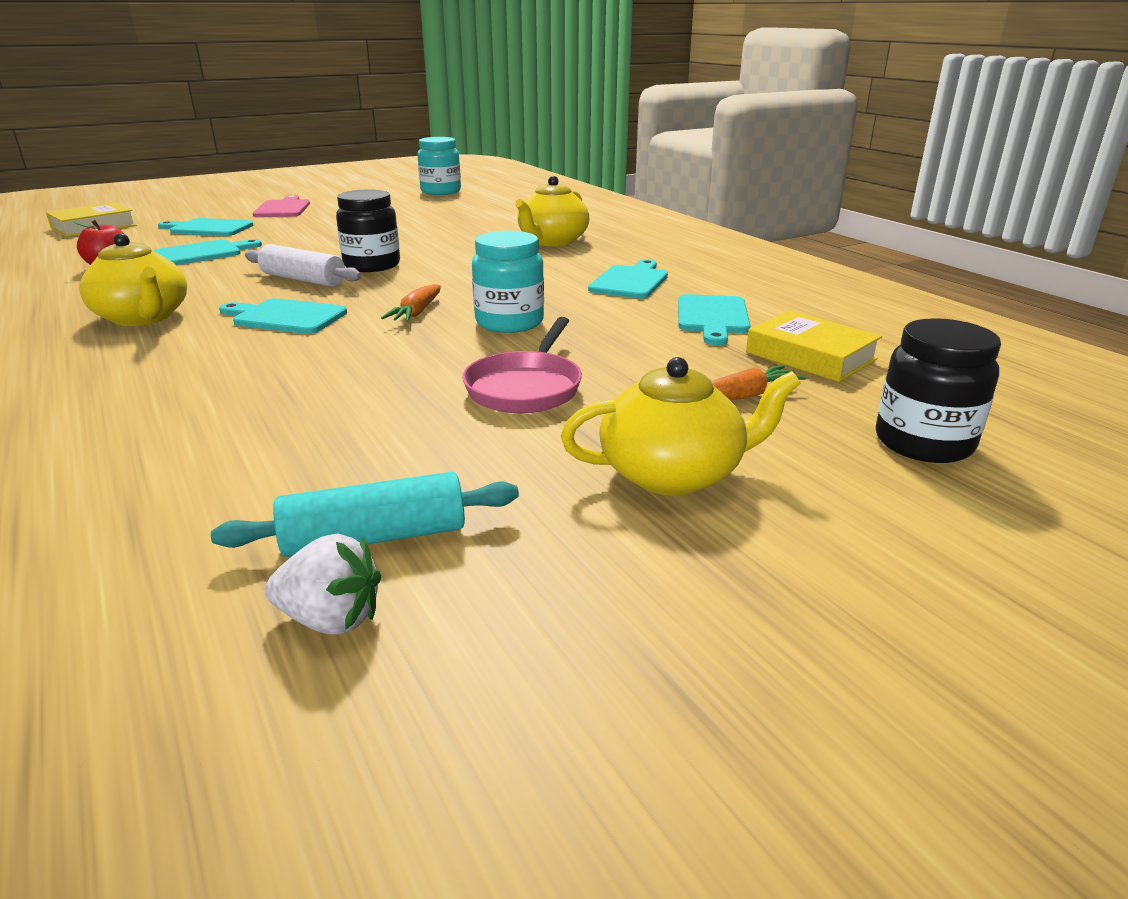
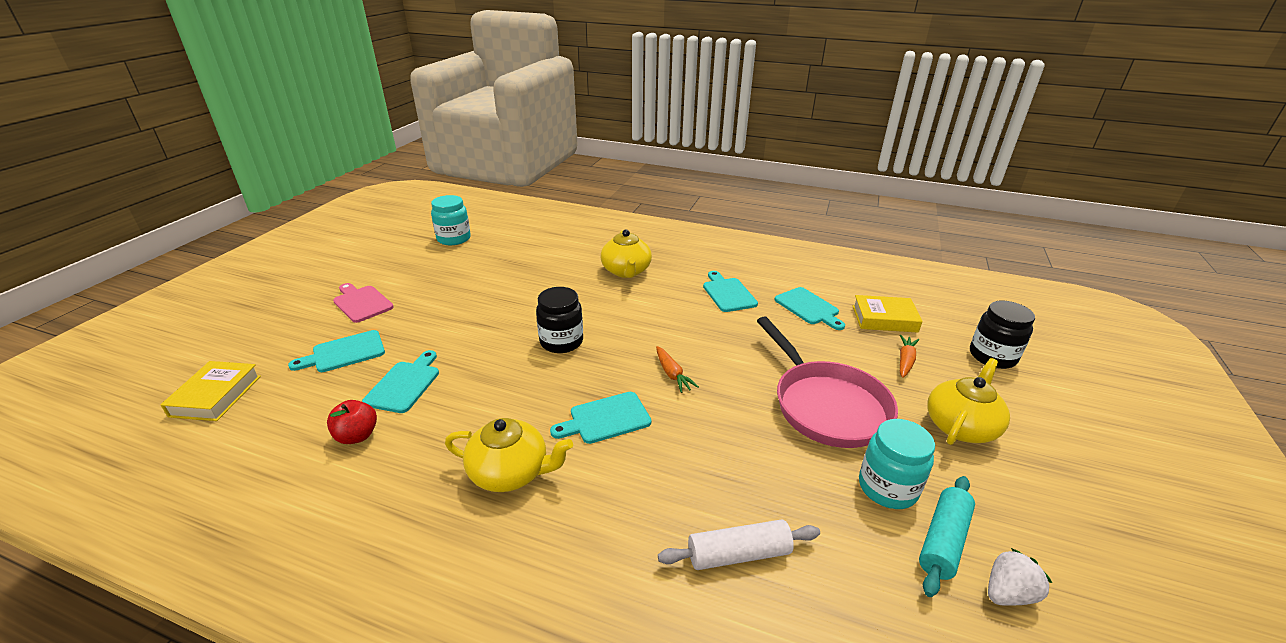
camera: 40 degrees left, 5 degrees up
(303, 279) = (544, 377): white rolling pin -> white rolling pin (738, 554)
(509, 322) = (733, 358): turquoise jar -> turquoise jar (887, 488)
(526, 388) = (826, 405): pink pan -> pink pan, size x1.62

